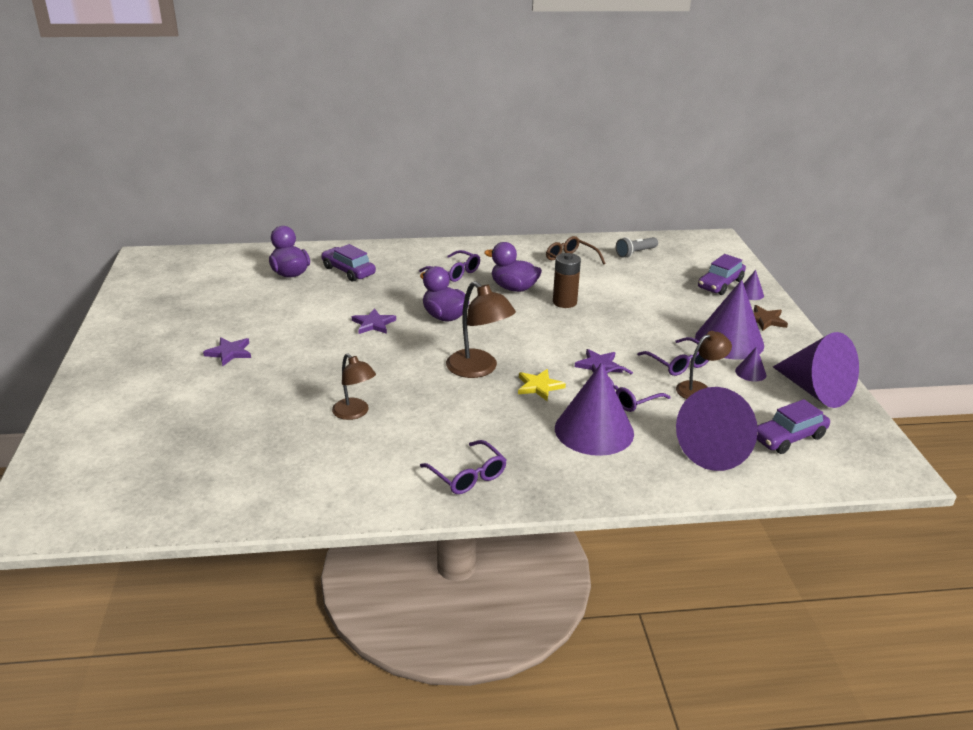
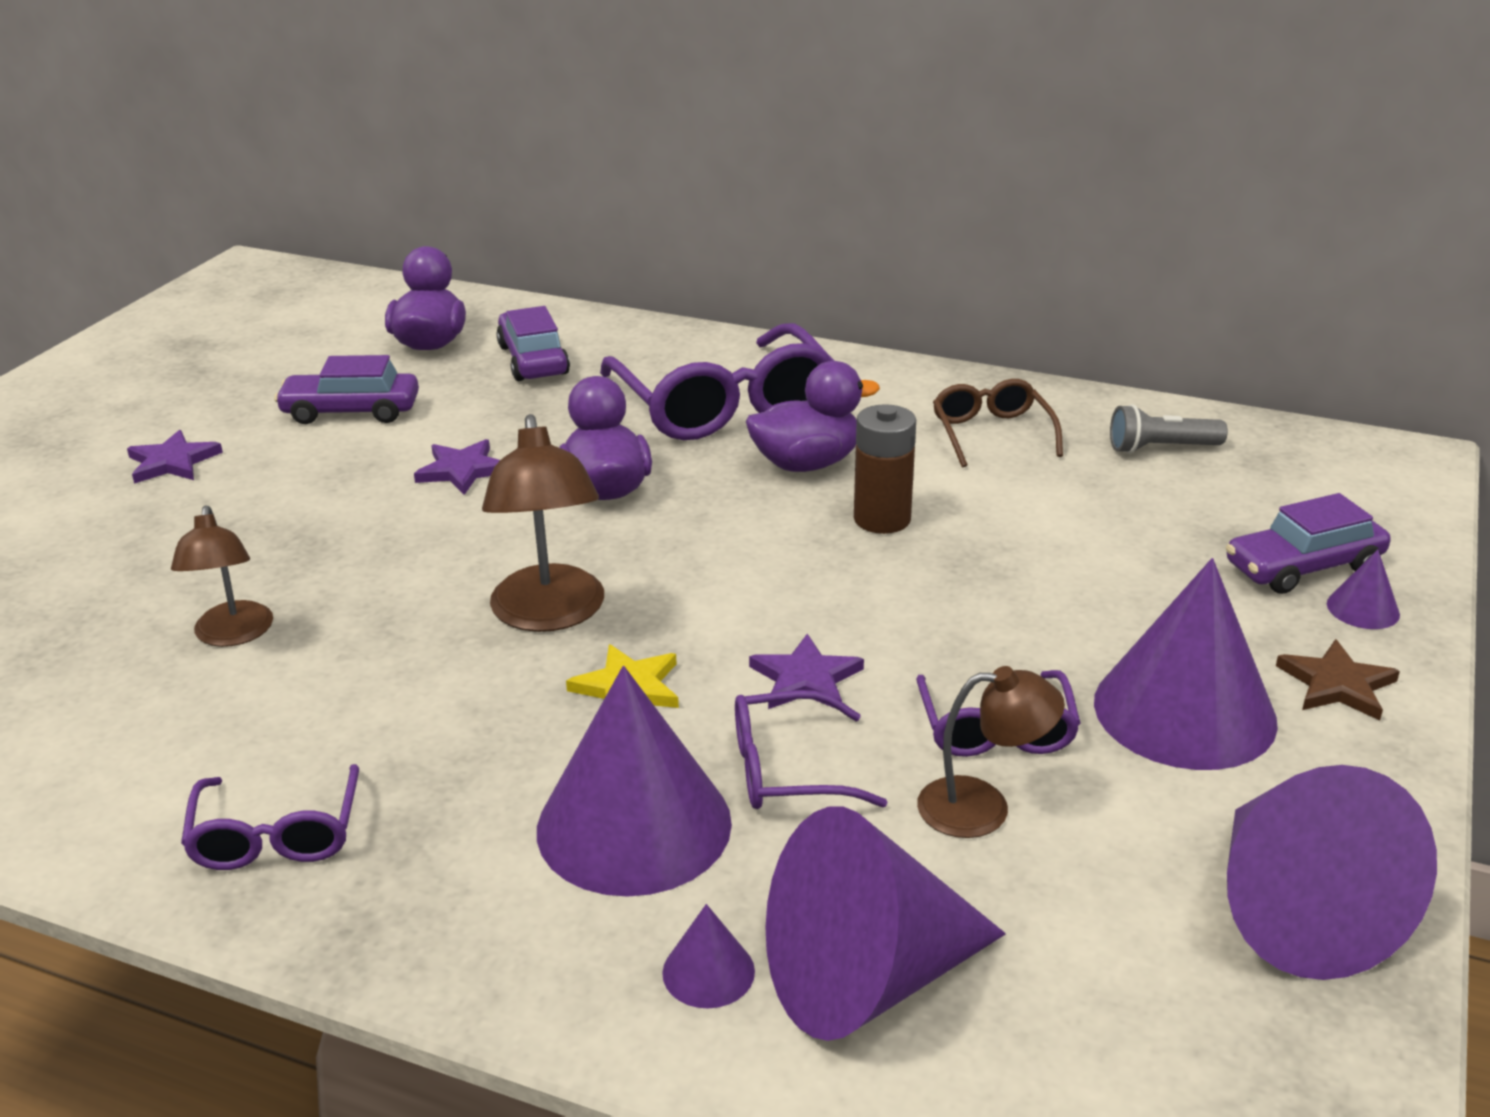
camera: 30 degrees right, 0 degrees up
(454, 272) = (724, 405): purple glasses -> purple glasses, size x1.89
(513, 288) = (806, 464): purple duck -> purple duck turned 105 degrees clockwise
(750, 372) = (1160, 807): purple cone -> purple cone (708, 972)
(788, 437) = (1089, 1014): purple car -> purple car (351, 411)

